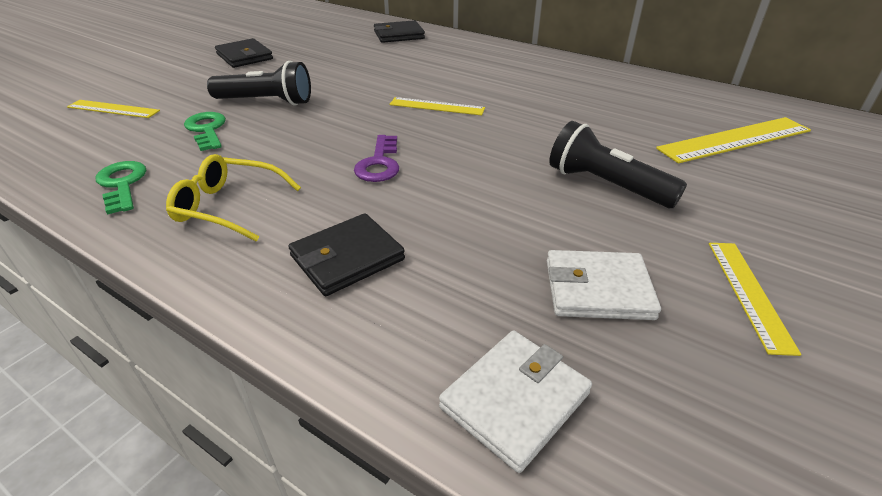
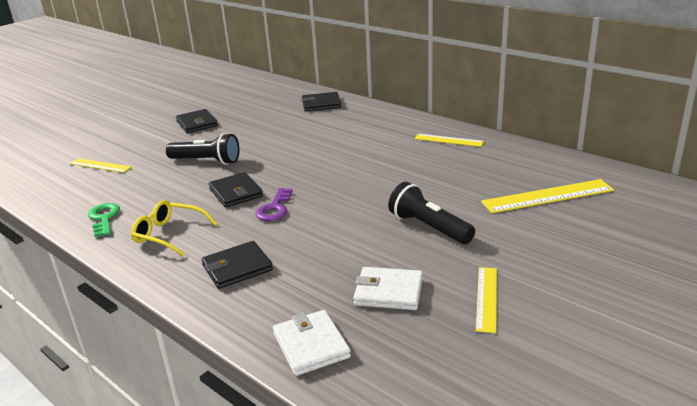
camera: 10 degrees right, 10 degrees down
(207, 130) = (162, 182): green key -> none
(317, 143) = (236, 193): none -> black wallet
(437, 106) = (330, 166): yellow ruler -> yellow ruler (448, 140)
(515, 400) = (311, 345): white wallet -> white wallet turned 75 degrees counterclockwise

